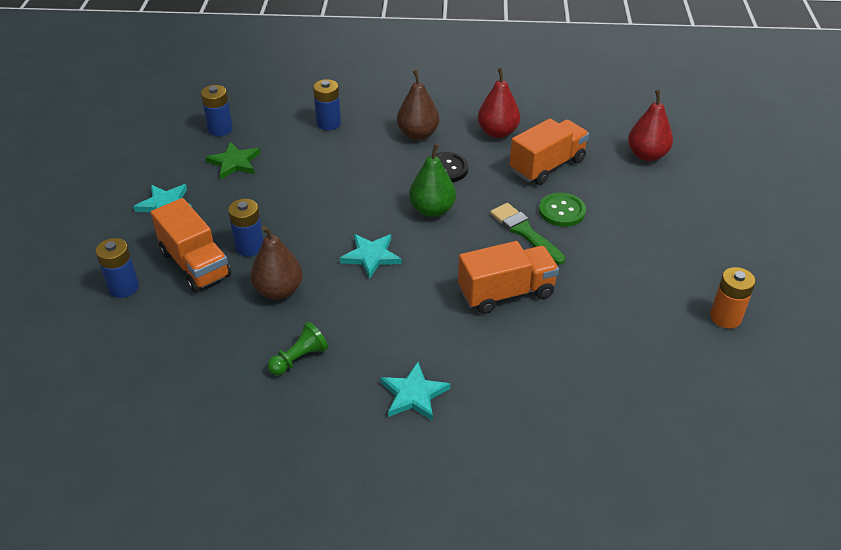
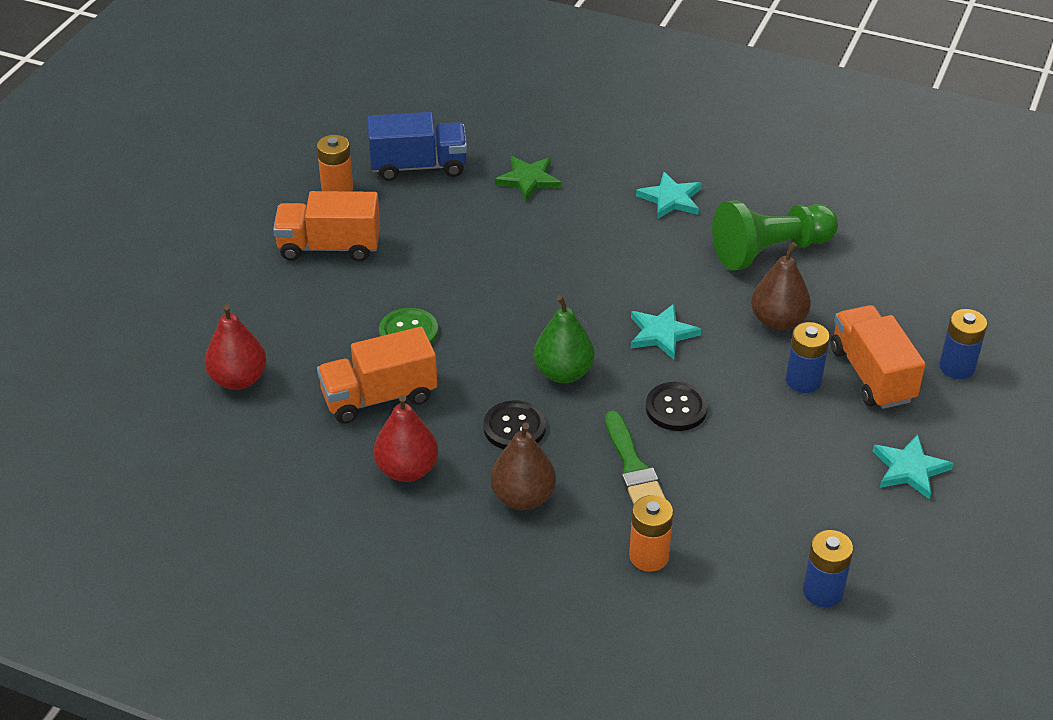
camera: 160 degrees left, 0 degrees up
(234, 163) = (807, 517): green star -> green star (528, 180)
(299, 358) = (770, 251): green pawn -> green pawn, size x1.98
(328, 123) = (649, 556): blue battery -> orange battery
(340, 206) = (676, 408): none -> black button
(506, 293) = (533, 261): orange truck -> orange truck (329, 247)
(525, 232) = (470, 318): green brush -> green brush (633, 466)
(677, 364) = (418, 166): none -> blue truck

